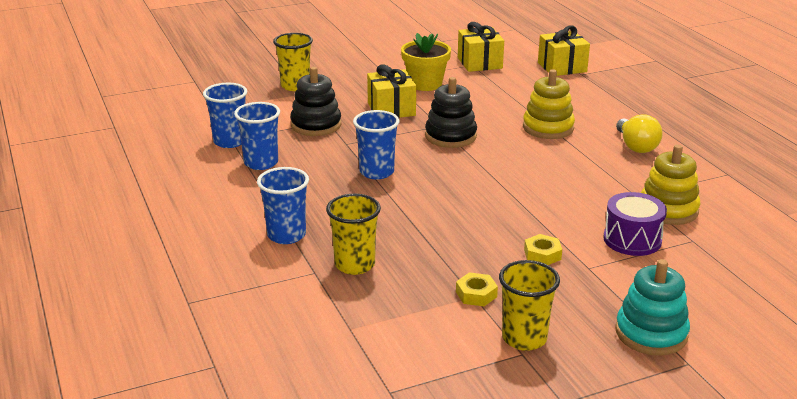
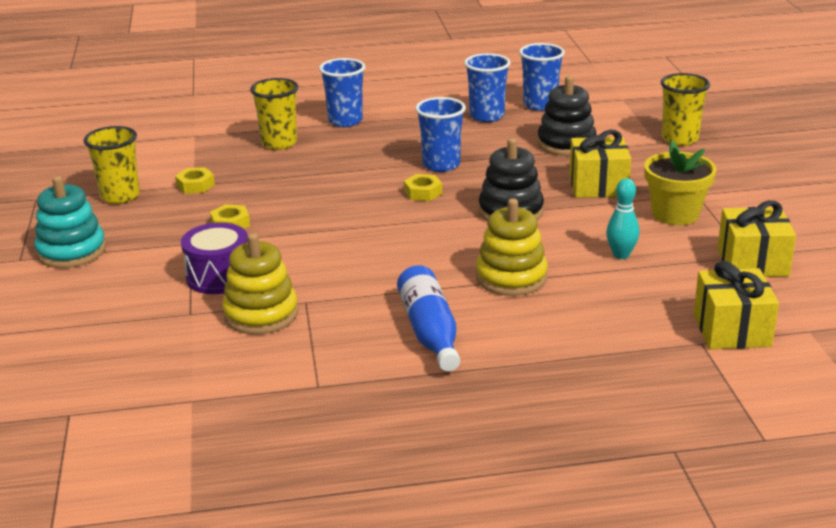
camera: 105 degrees right, 0 degrees up
(434, 173) = (423, 192): none -> yellow nut
(494, 97) = (621, 255): none -> turquoise bowling pin
(636, 146) = (430, 332): yellow light bulb -> blue bottle

